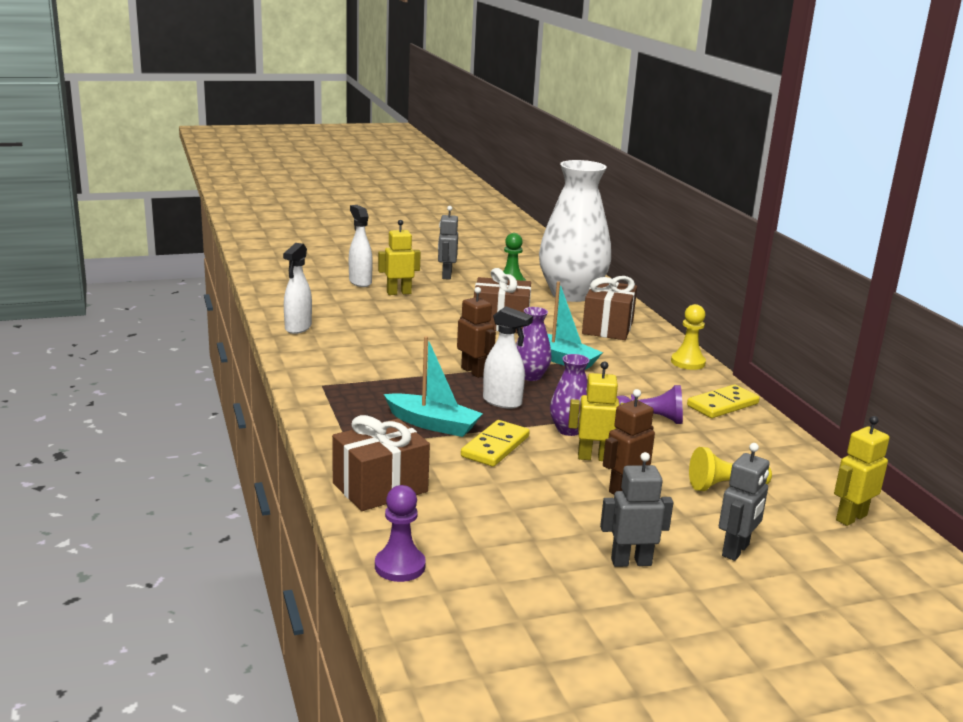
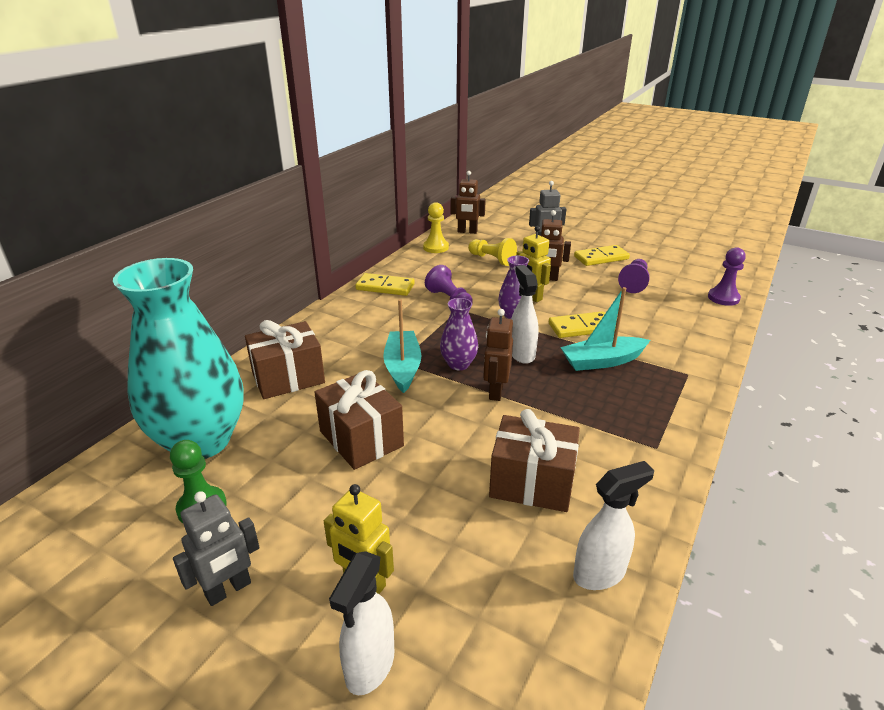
camera: 130 degrees left, 10 degrees up
(380, 487) = (694, 337): brown gift -> brown gift (532, 482)
(433, 424) = (602, 361): turquoise boat -> turquoise boat turned 90 degrees counterclockwise
(529, 534) = (634, 283): none -> purple pawn
(571, 294) = (201, 441): white vase -> turquoise vase
(631, 562) = (601, 258): grey robot -> yellow domino
(688, 362) = (323, 319): yellow pawn -> yellow pawn (436, 247)
(850, 517) = (467, 232): yellow robot -> brown robot

